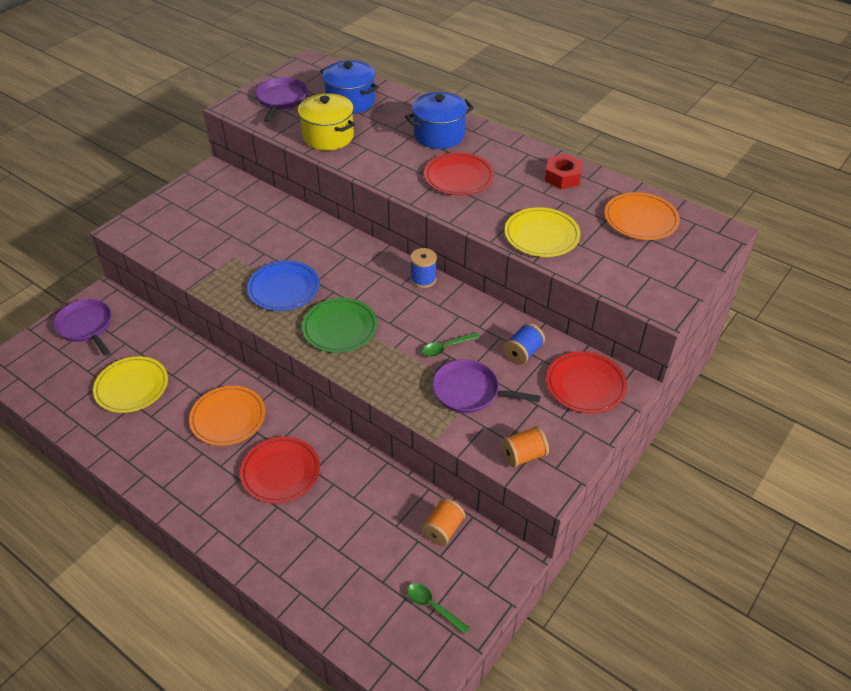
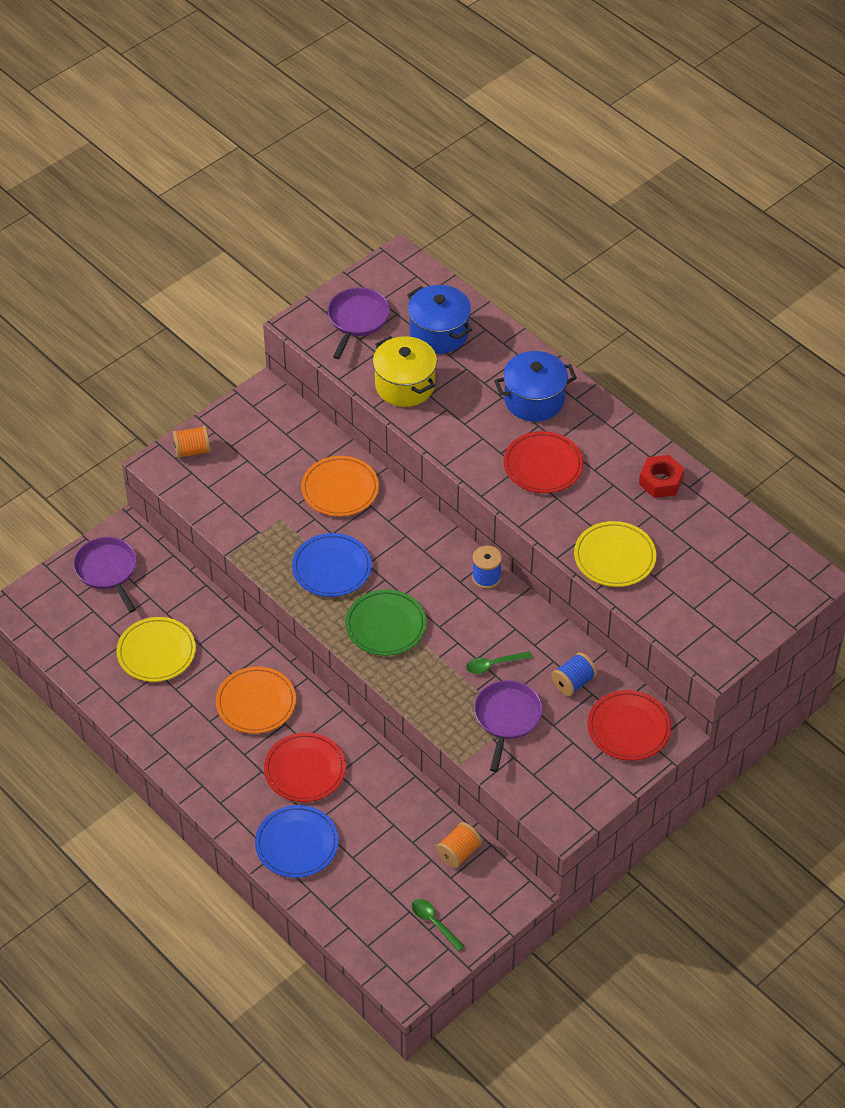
camera: 10 degrees right, 5 degrees up
(280, 545) = (297, 844): none -> blue plate
(469, 391) = (507, 718): purple pan -> purple pan turned 75 degrees clockwise
(523, 455) = (544, 793): orange spool -> orange spool (192, 451)
(640, 219) = (730, 551): orange plate -> orange plate (340, 489)

